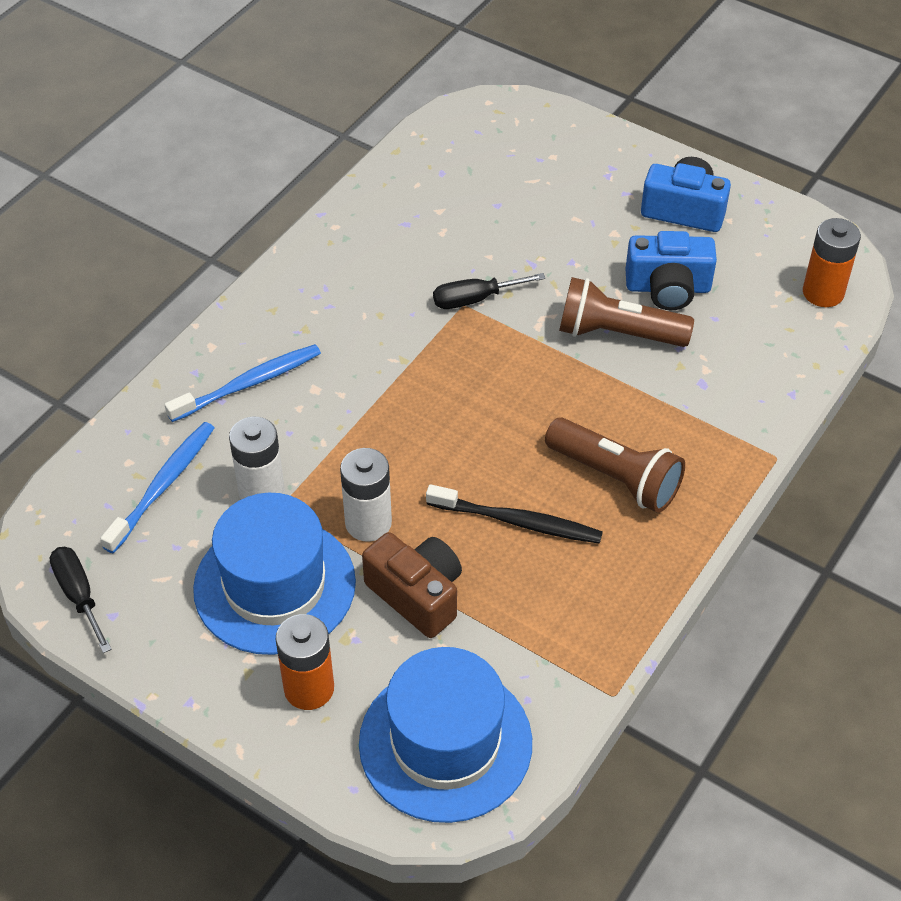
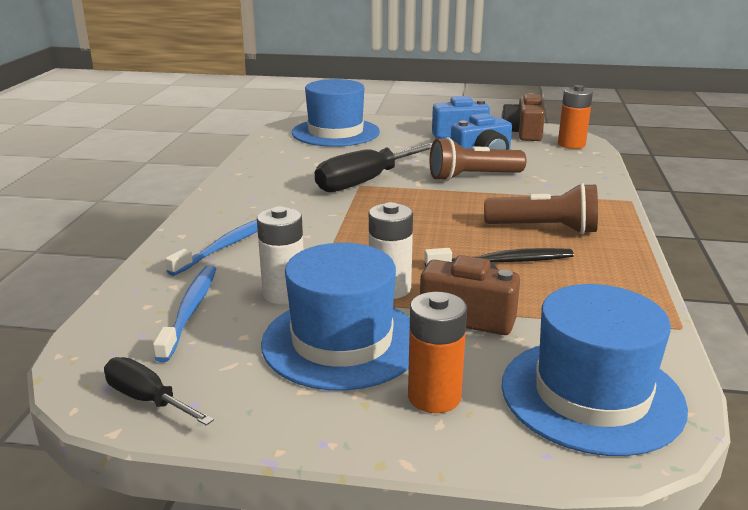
camera: 25 degrees left, 25 degrees down
(475, 299) = (365, 182): black screwdriver -> black screwdriver, size x1.80
(516, 153) = (335, 132): none -> blue hat
(780, 238) = (523, 133): none -> brown camera

